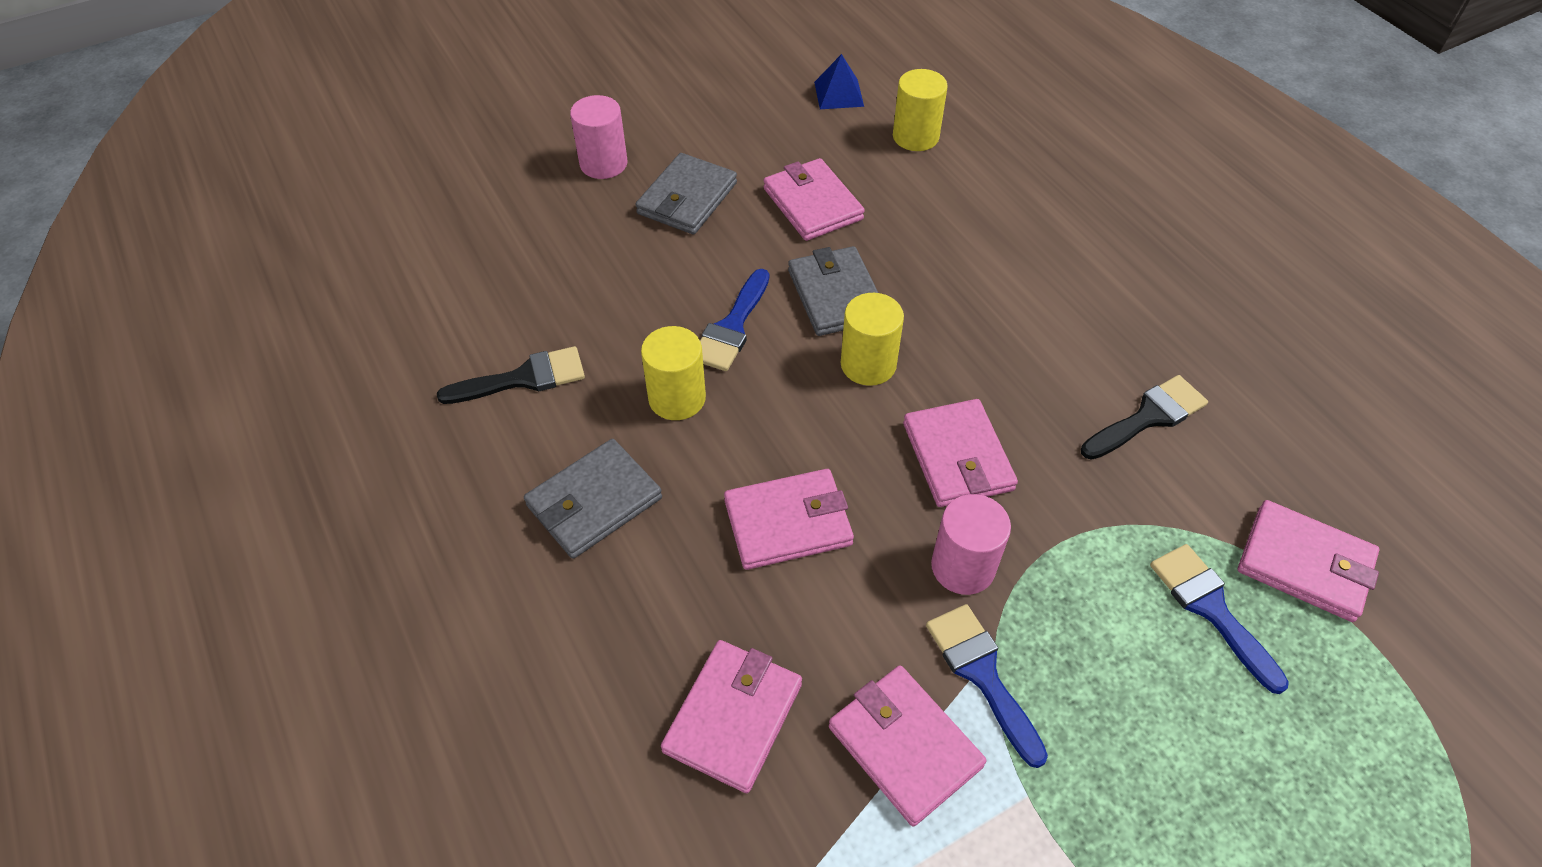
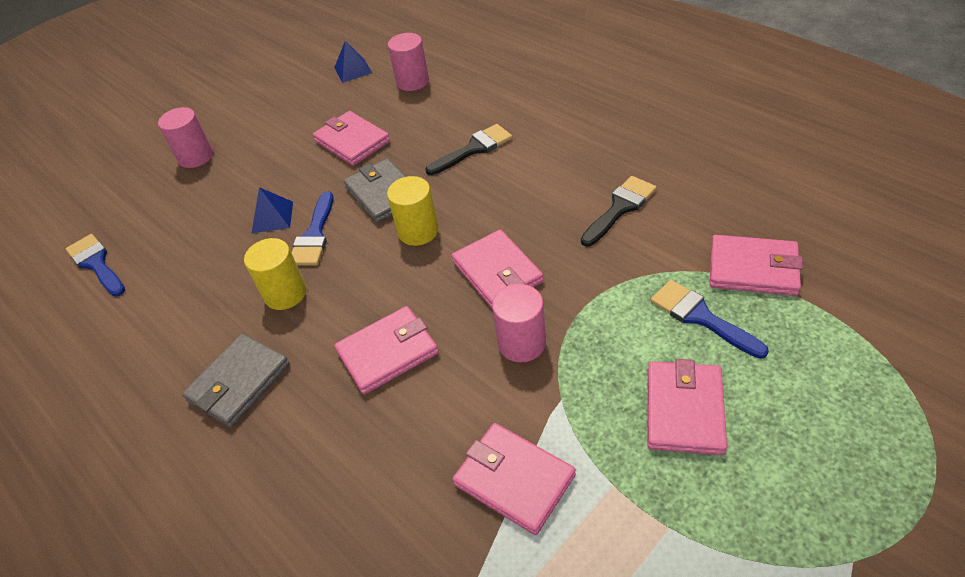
camera: 10 degrees left, 5 degrees down
(524, 378) = (166, 314): black brush -> black brush (473, 149)
(684, 283) = (272, 217): none -> blue pyramid
(687, 198) = (262, 162): grey wallet -> none
(733, 717) = (381, 502): pink wallet -> pink wallet (684, 410)
(915, 136) = (412, 81): yellow cylinder -> pink cylinder
(982, 674) = (556, 411): blue brush -> blue brush (96, 264)

